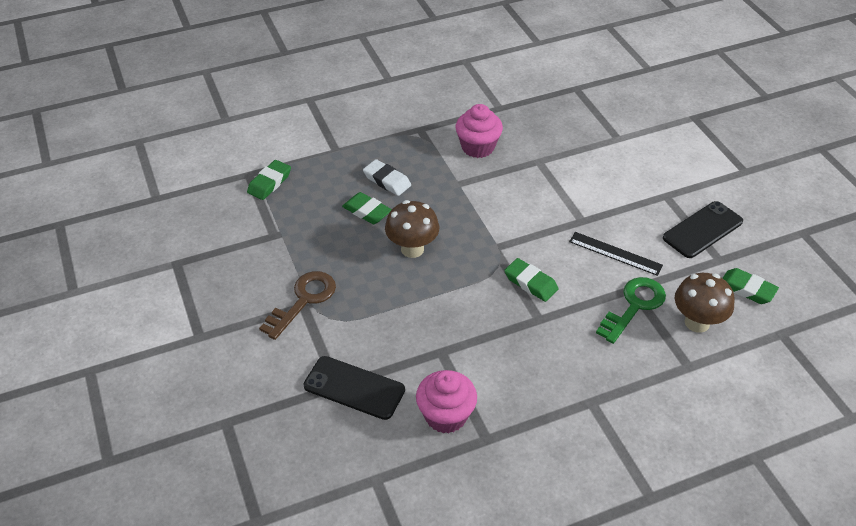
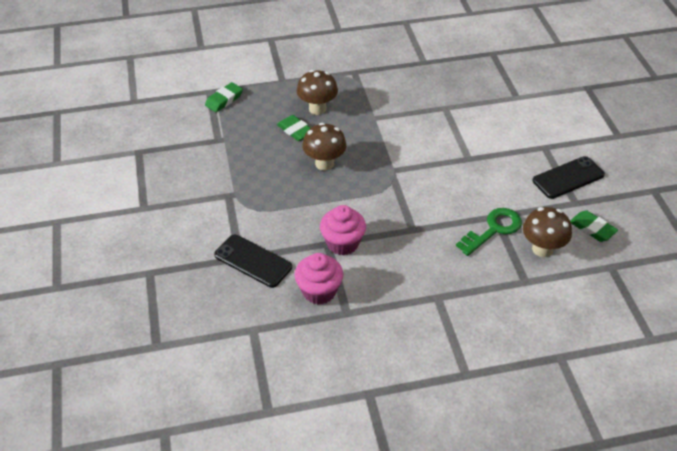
camera: 10 degrees right, 0 degrees up
(303, 300) = (229, 191): brown key -> none
(387, 180) = (317, 109): white eraser -> brown mushroom
(478, 147) = (398, 91): pink cupcake -> pink cupcake (342, 243)
(530, 283) = (413, 201): green eraser -> none
(615, 253) = (489, 187): black ruler -> none

